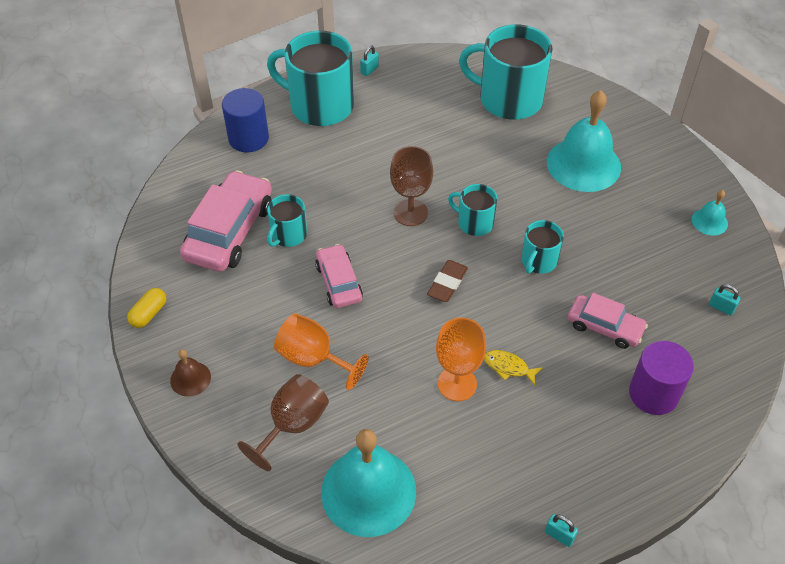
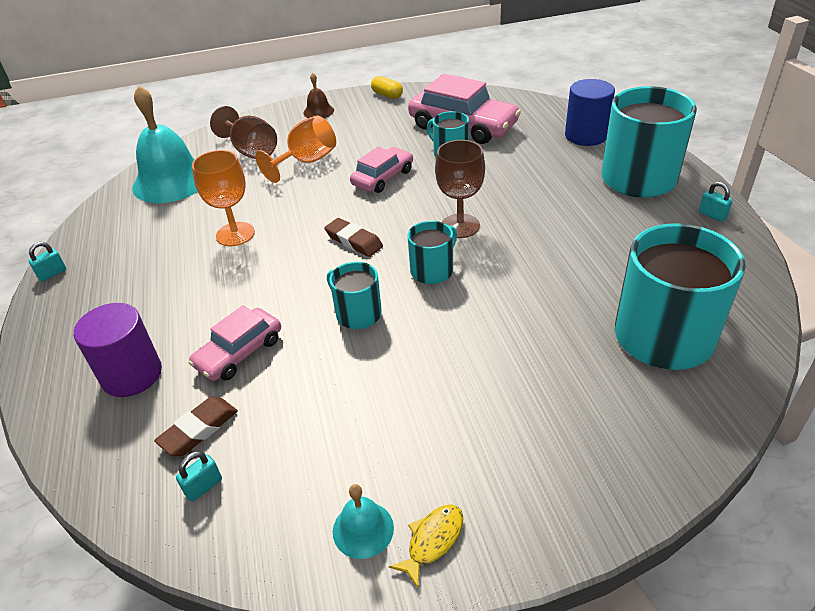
camera: 105 degrees right, 10 degrees down
(339, 282) = (383, 177): pink car -> pink car turned 45 degrees counterclockwise
(508, 367) = (233, 269): yellow fish -> yellow fish (432, 541)
(583, 164) = (518, 392): turquoise bell -> none
(682, 327) = (199, 429): none -> brown eraser

